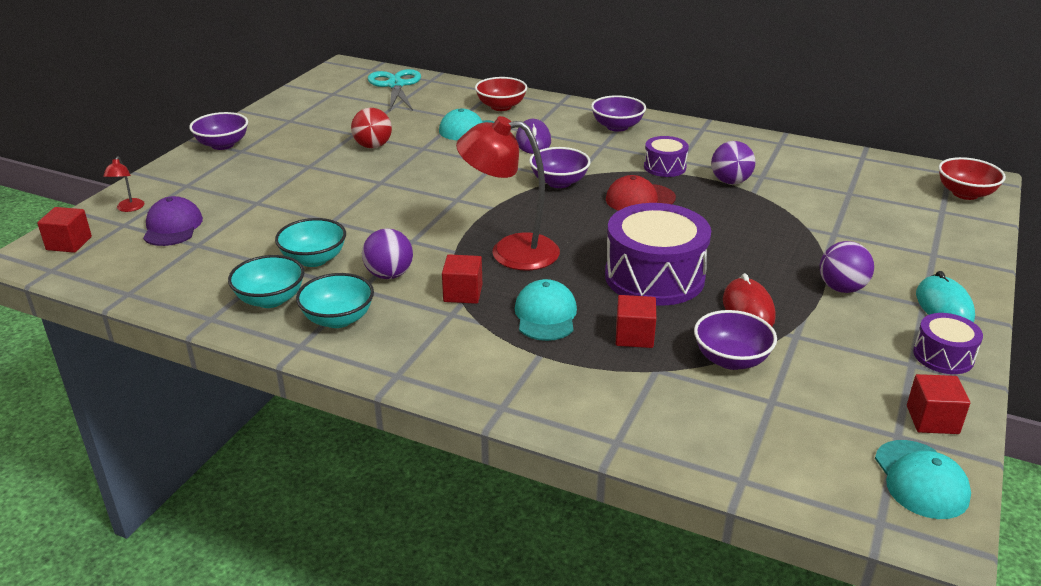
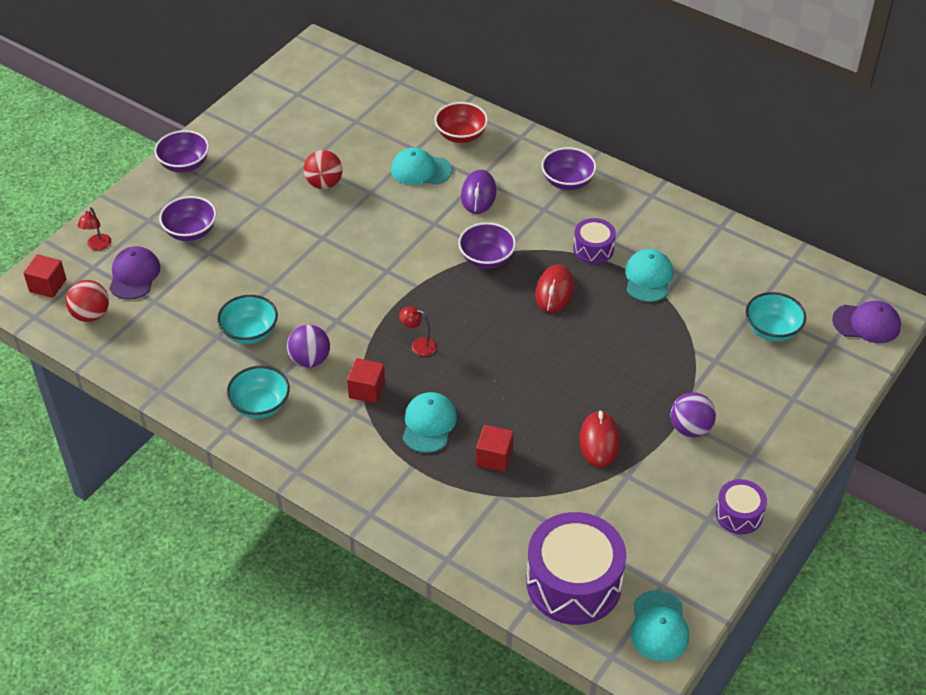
camera: 10 degrees right, 15 degrees up
(121, 262) = (91, 315): none -> red ball
(270, 299) = (209, 375): turquoise bowl -> turquoise bowl (772, 330)
(395, 85) = (362, 87): turquoise scissors -> none
(510, 251) = (418, 345): red lamp -> red lamp, size x0.42
(639, 199) = (554, 291): red cap -> red mouse
(654, 277) = (533, 393): purple drum -> purple drum (574, 583)
(730, 181) = (648, 278): purple ball -> turquoise cap
(731, 359) = (563, 493): purple bowl -> purple bowl (190, 232)
(932, 420) = (696, 575): red cube -> none
(944, 307) = (768, 461): turquoise mouse -> none
(965, 194) = (866, 323): red bowl -> purple cap

